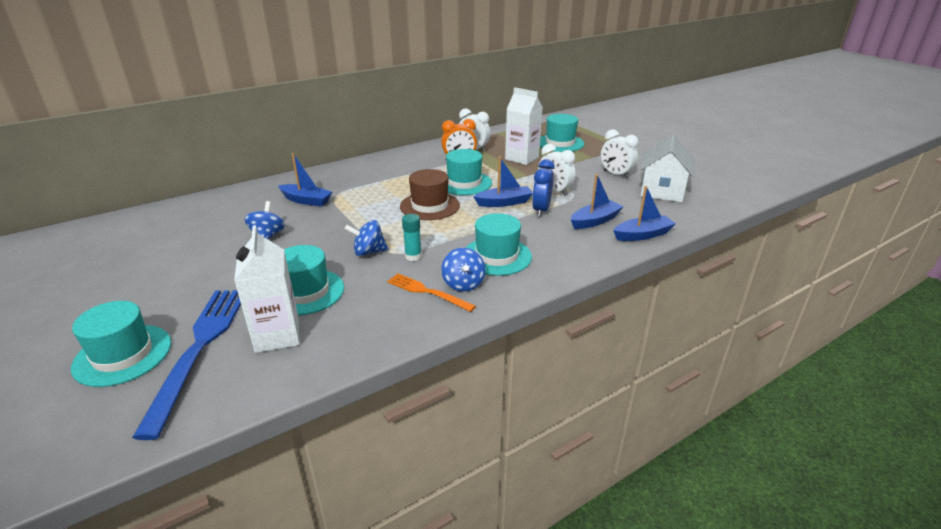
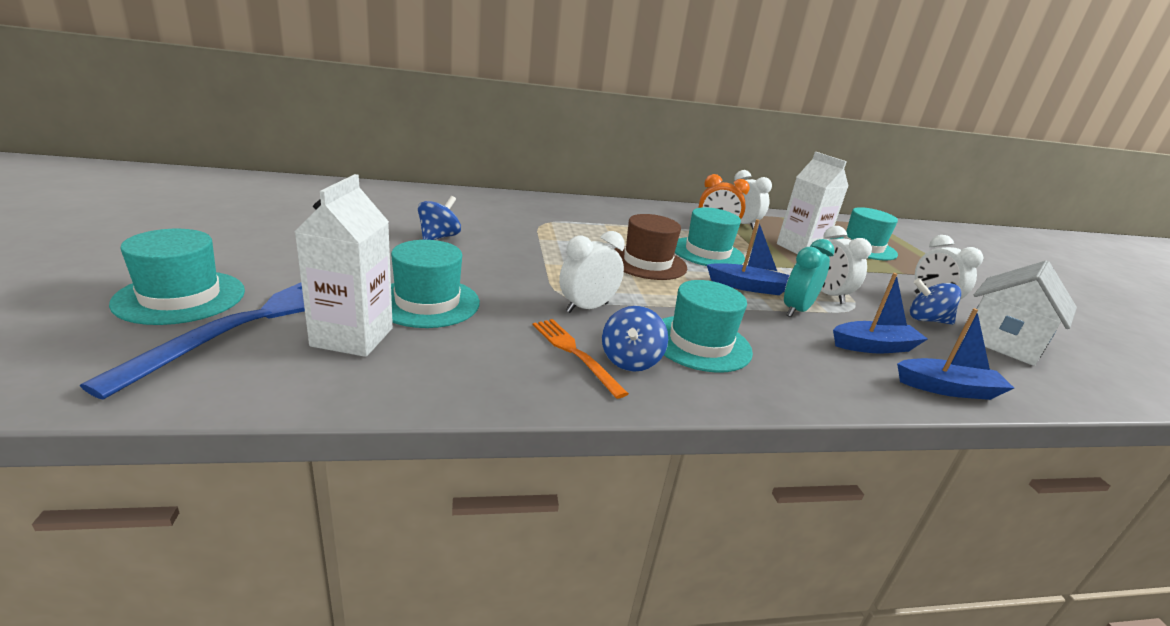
camera: 20 degrees right, 5 degrees down
(306, 200) = (509, 218): blue boat -> none
(369, 252) = (536, 286): blue spinning top -> blue spinning top (926, 320)
(413, 256) = (587, 308): turquoise glue stick -> white clock
(541, 210) = (796, 310): blue clock -> turquoise clock

